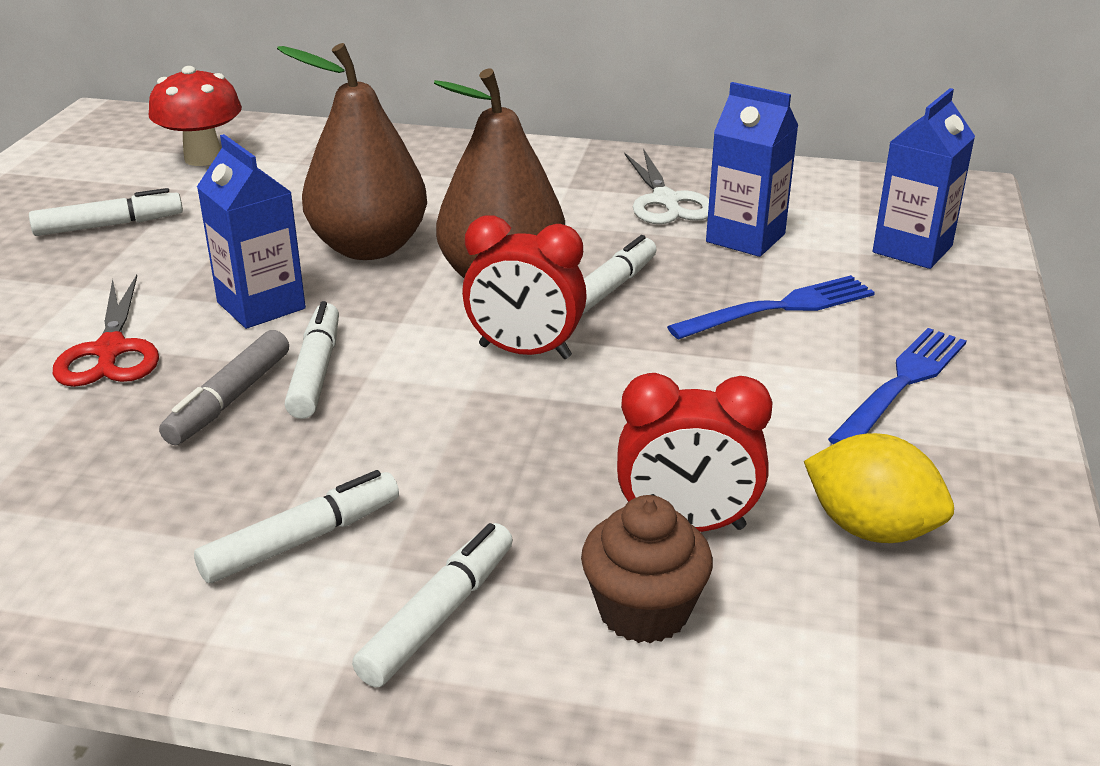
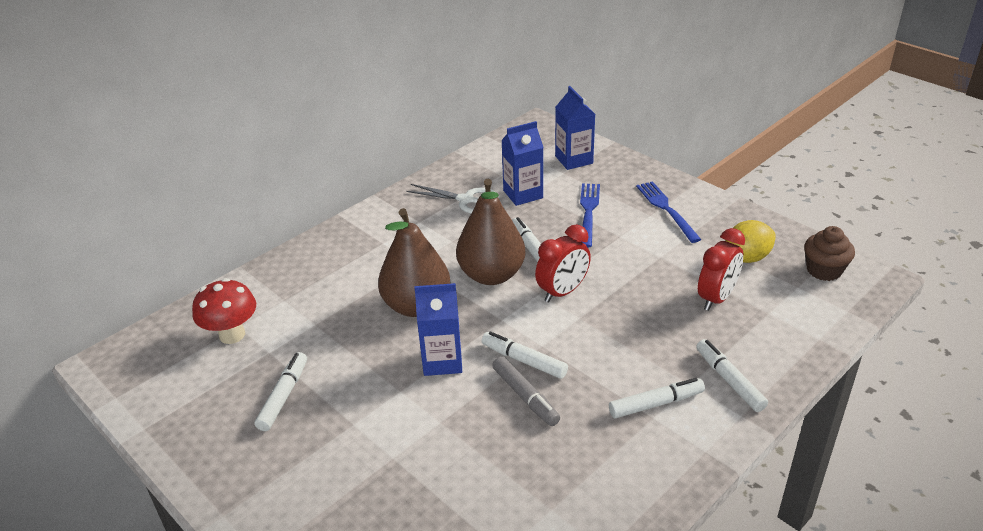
camera: 55 degrees left, 5 degrees up
(110, 351) = (439, 428): red scissors -> none
(302, 540) = (656, 404): white marker -> white marker turned 75 degrees clockwise
(643, 611) = (758, 328): brown cupcake -> brown cupcake (824, 270)

